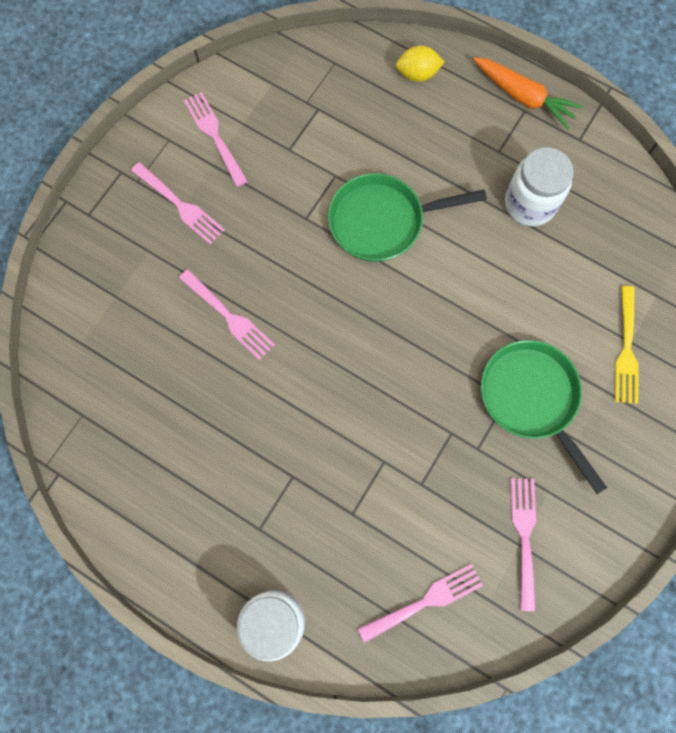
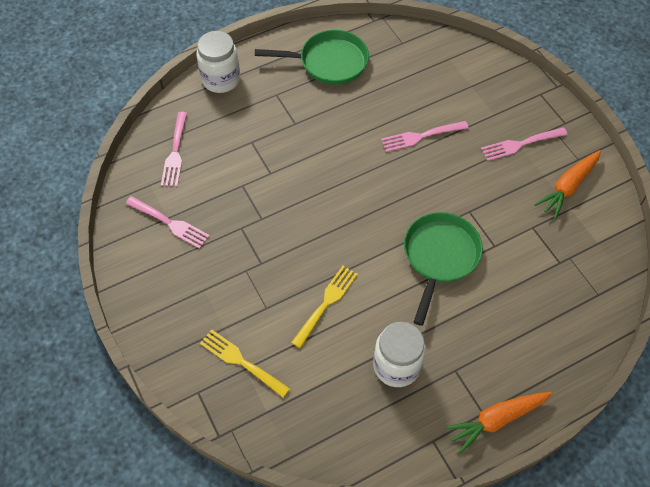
camera: 120 degrees right, 15 degrees down
(214, 136) = (568, 187): pink fork -> orange carrot
(417, 74) = (559, 349): yellow lemon -> none
(508, 304) = (326, 303): none -> yellow fork
(532, 399) = (250, 278): green pan -> green pan (329, 62)

